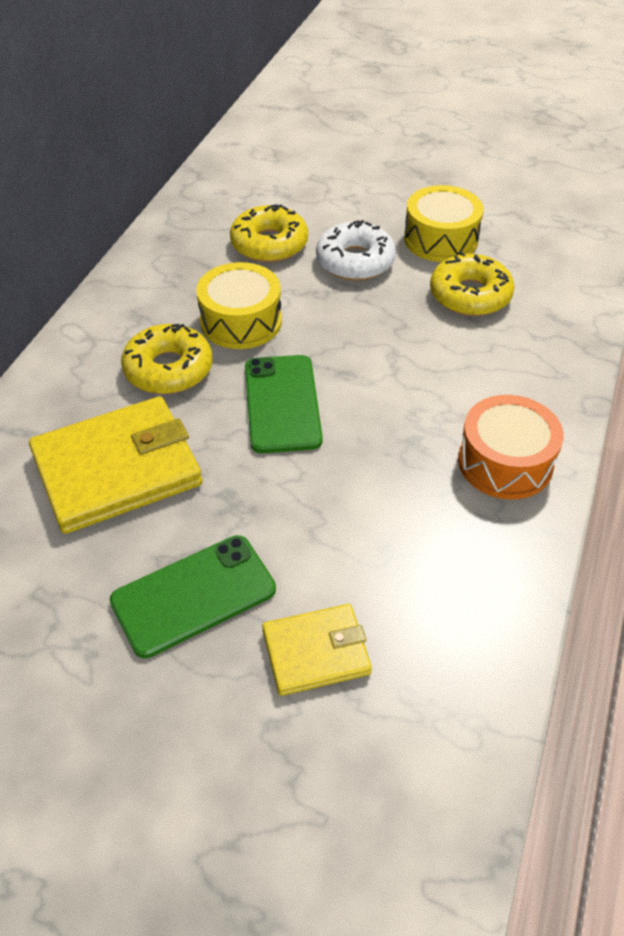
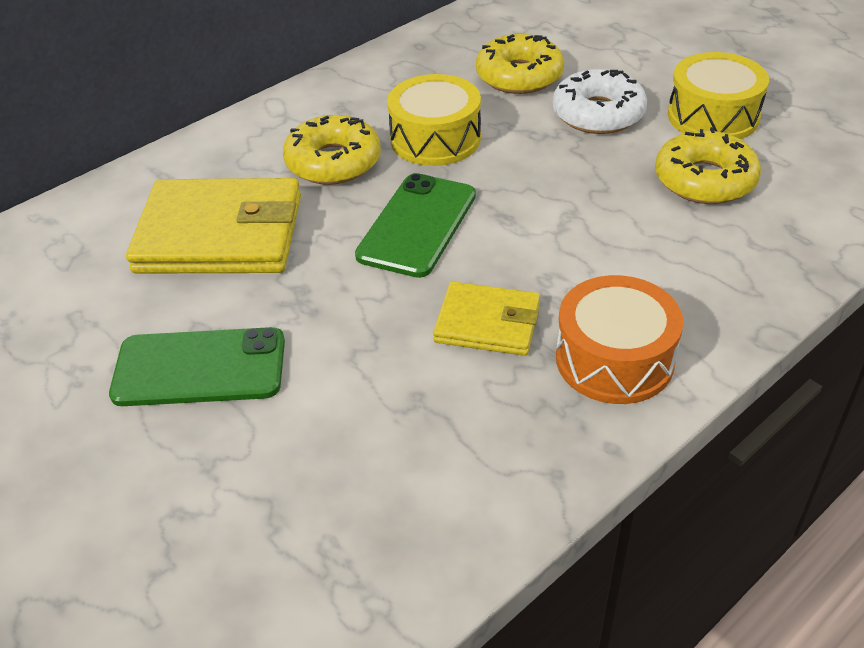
camera: 30 degrees right, 5 degrees down
(316, 652) = (270, 465): yellow wallet -> yellow wallet (487, 323)

